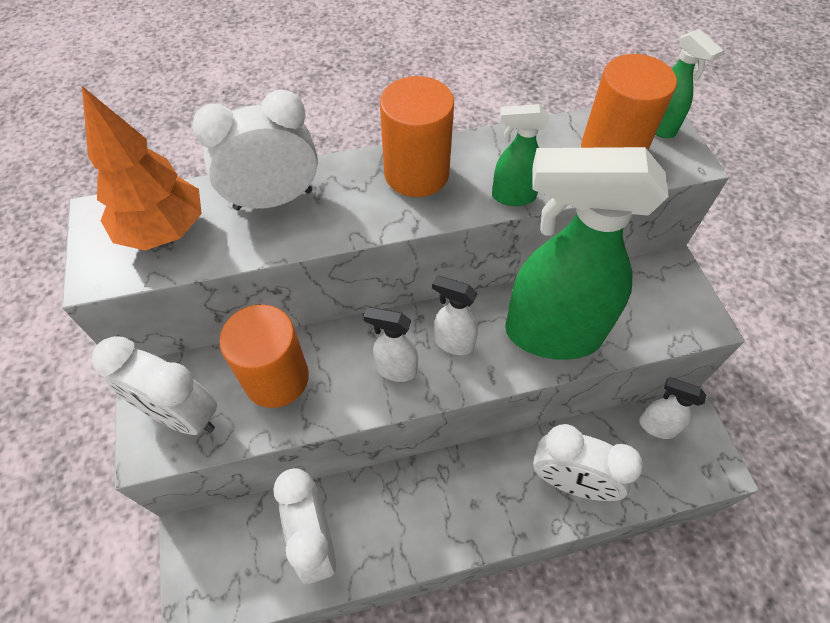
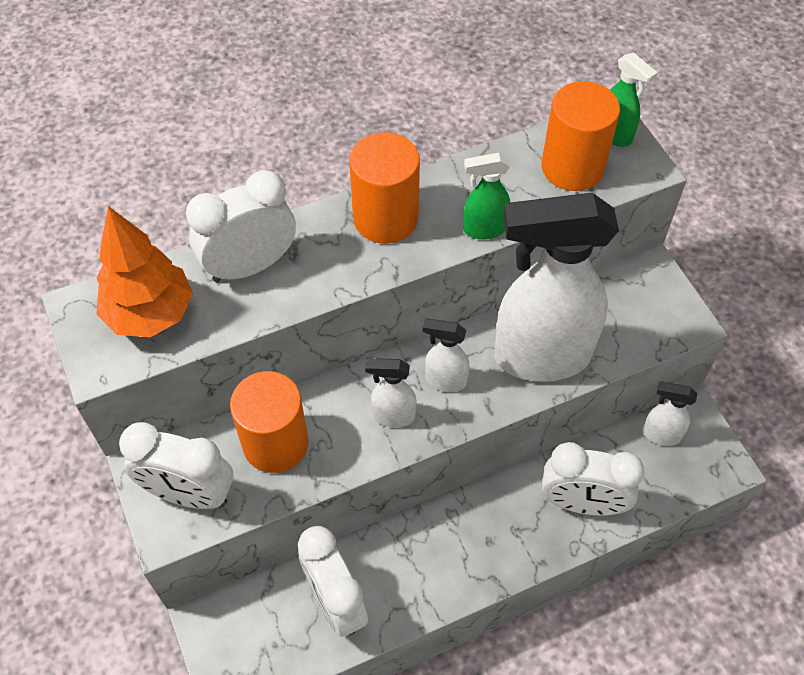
camera: 10 degrees left, 0 degrees up
(551, 334) = (540, 356): green spray bottle -> white spray bottle

